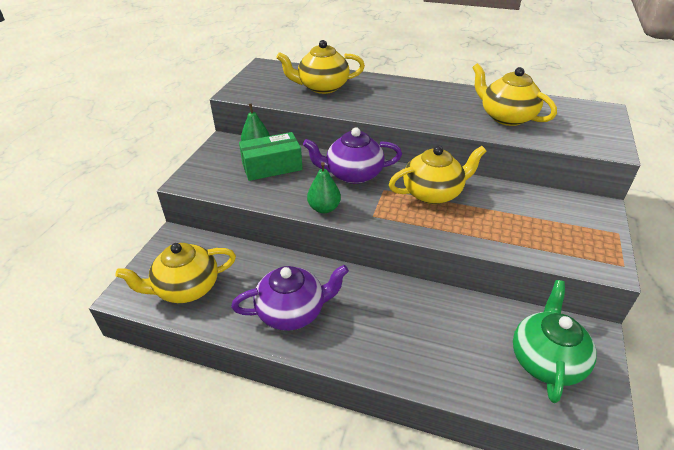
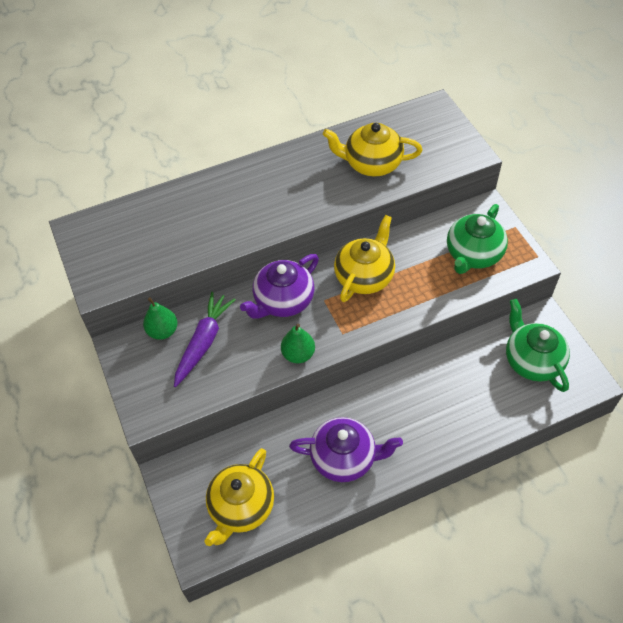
camera: 40 degrees left, 15 degrees up
(272, 166) = (203, 342): green box -> purple carrot
(292, 312) = (344, 458): purple teapot -> purple teapot turned 60 degrees clockwise
(322, 87) = (176, 224): yellow teapot -> none
(551, 229) = (473, 254): none -> green teapot

